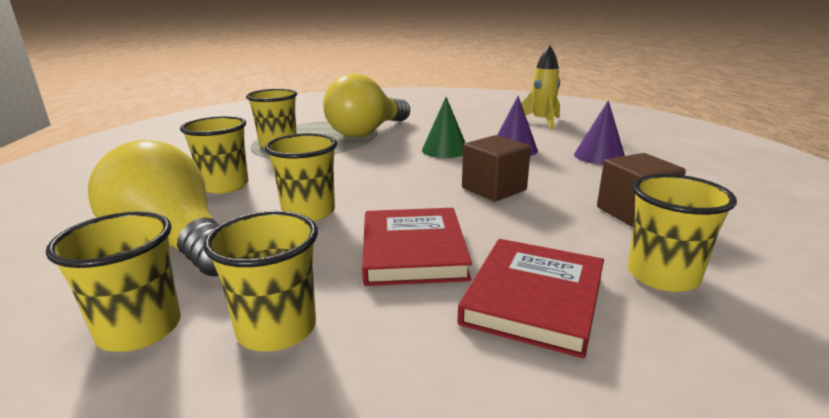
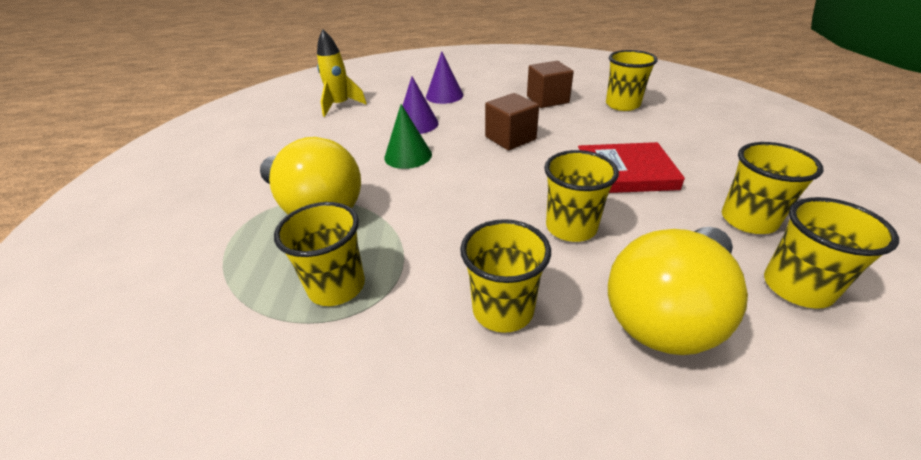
camera: 85 degrees left, 15 degrees up
(534, 299) = (663, 137): red book -> none

